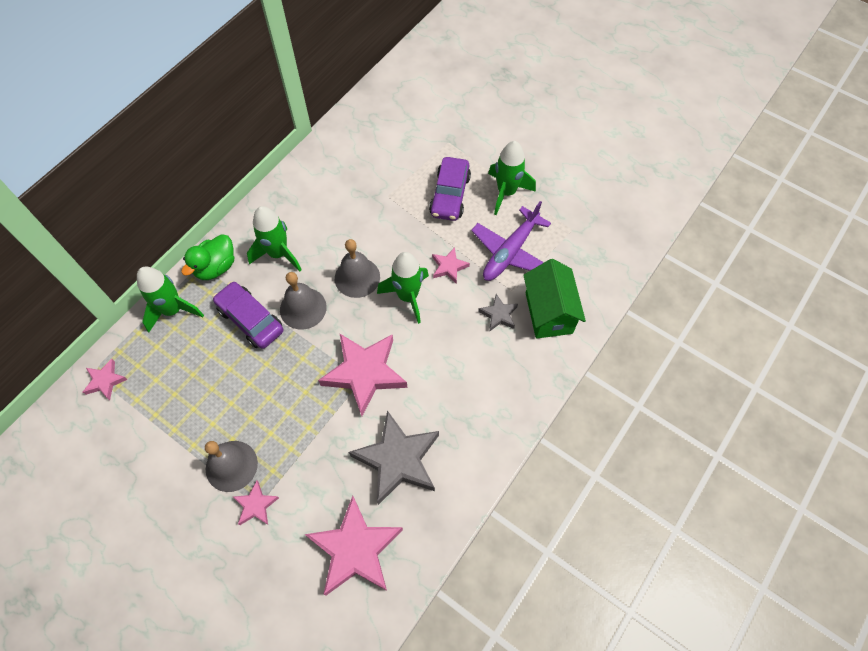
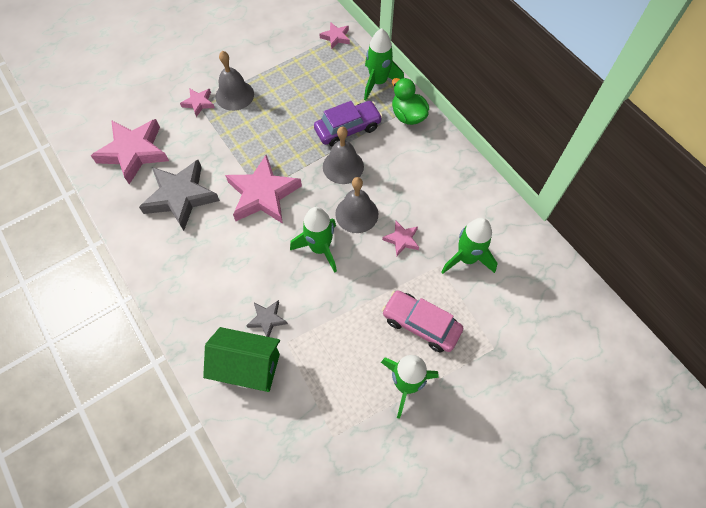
camera: 110 degrees right, 0 degrees up
(278, 254) = (405, 161): green rocket -> green rocket (467, 258)
(449, 267) = (336, 293): pink star -> pink star (402, 239)
(450, 195) = (421, 324): purple car -> pink car
(510, 251) = (331, 358): purple plane -> none

